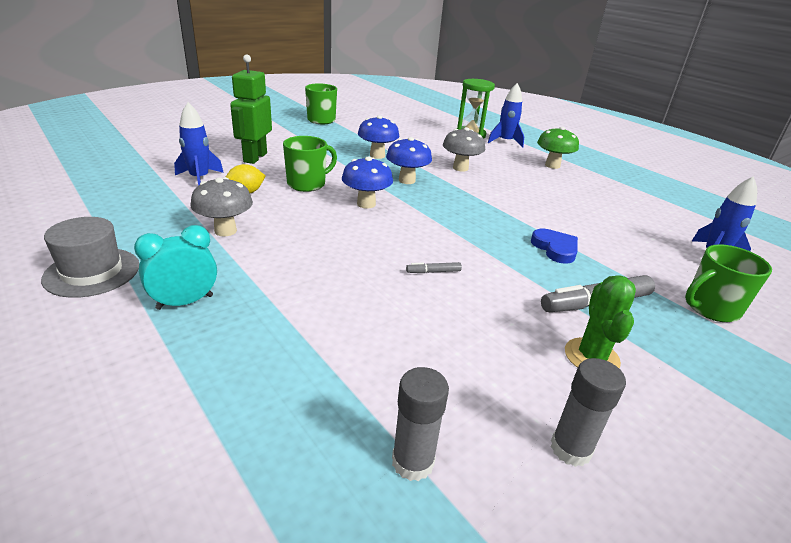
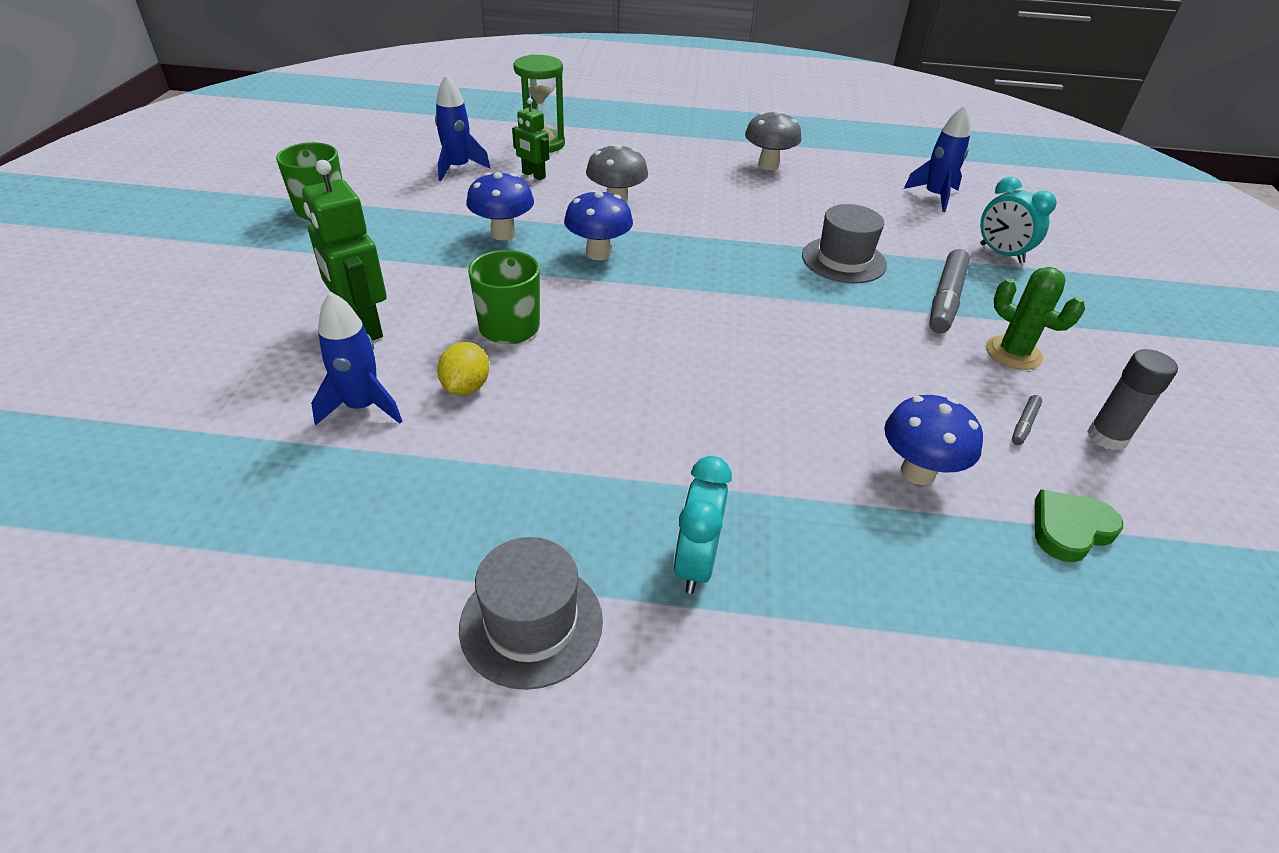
camera: 45 degrees left, 10 degrees up
(225, 231) = (555, 453): grey mushroom -> grey mushroom (768, 165)
(366, 204) = (619, 313): blue mushroom -> blue mushroom (917, 472)
(412, 462) = (1069, 529): grey glue stick -> green heart
(433, 272) = (811, 353): grey marker -> grey marker (1024, 424)
(439, 143) = (533, 175): none -> green robot
(505, 142) = (592, 137): blue rocket -> blue rocket (458, 168)
(552, 165) = (686, 151): green mushroom -> none
(555, 248) = (843, 260): blue heart -> grey hat
(710, 308) = (1001, 254): green mug -> turquoise clock

